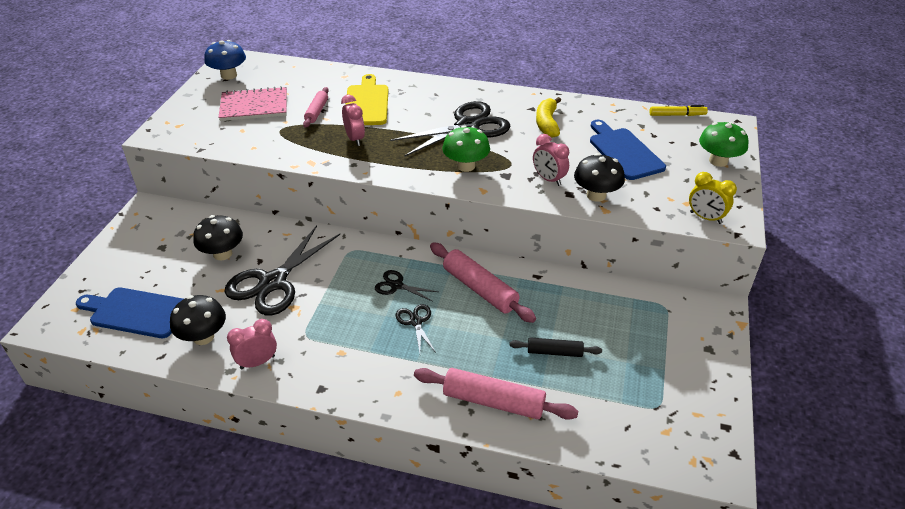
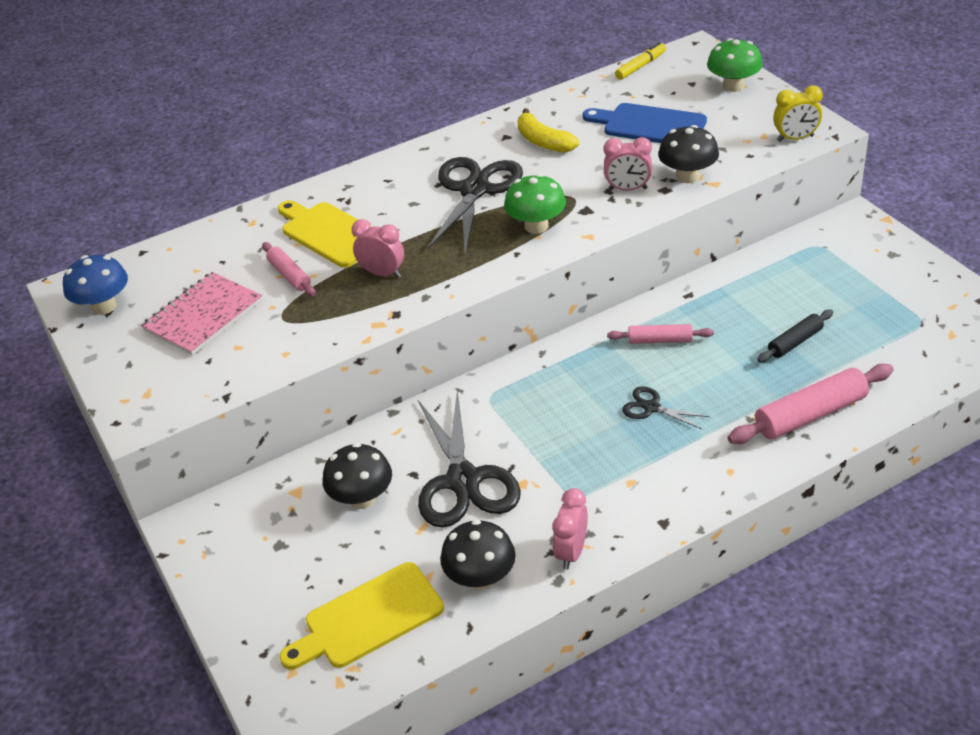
camera: 40 degrees left, 0 degrees up
(136, 312) = (368, 618): blue cutting board -> yellow cutting board
(396, 285) = (585, 392): black scissors -> none
(479, 289) = (660, 340): pink rolling pin -> pink rolling pin, size x0.58

